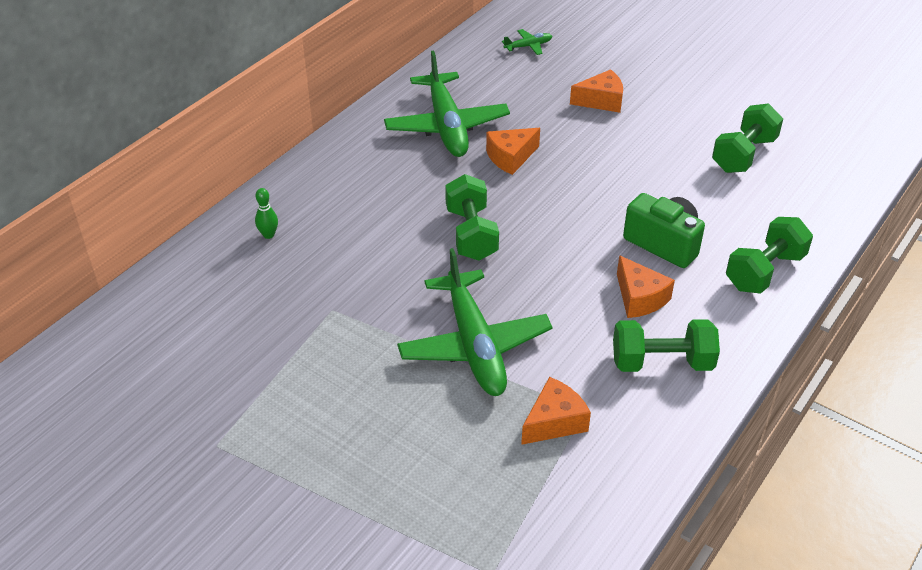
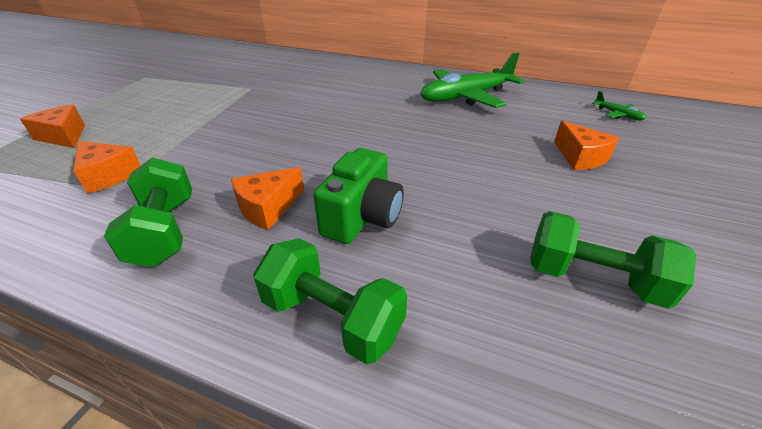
camera: 75 degrees right, 5 degrees down
(268, 235) = (318, 66): green bowling pin -> none
(471, 234) = (340, 119): green dumbbell -> none
(474, 344) = (211, 133): green plane -> none
(510, 157) = (447, 123): orange cheese -> orange cheese (64, 136)

